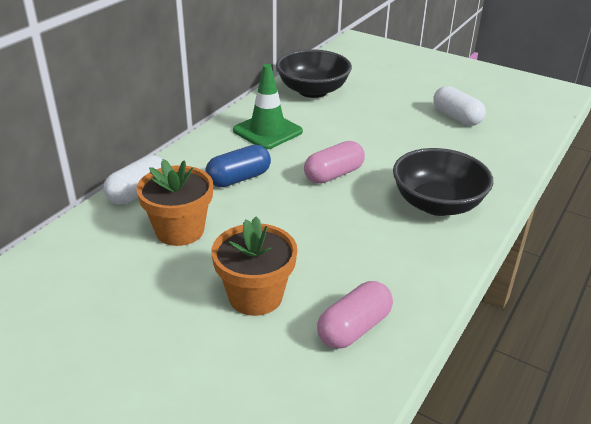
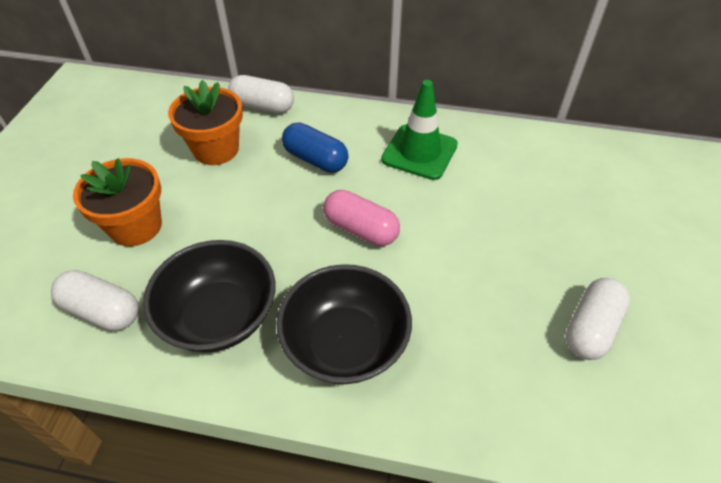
camera: 70 degrees right, 15 degrees up
(313, 91) = (541, 161): black bowl -> black bowl (219, 316)
(354, 328) = (102, 310): pink capsule -> white capsule

